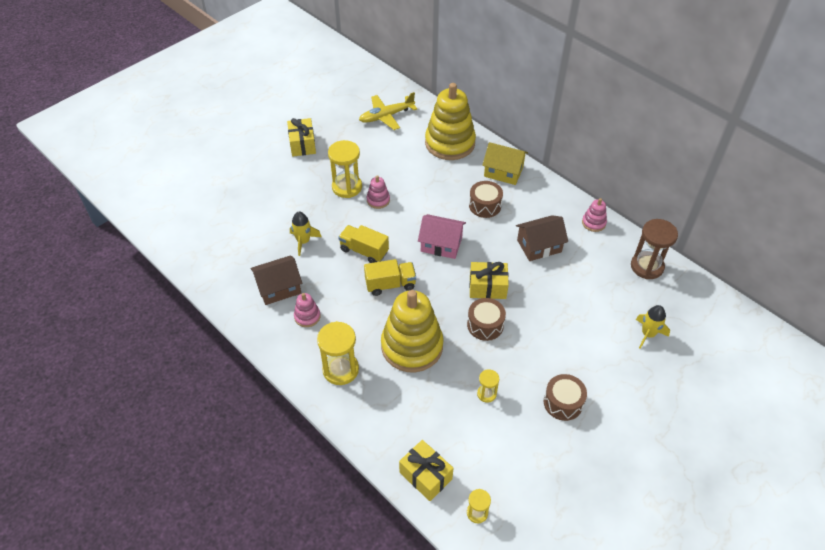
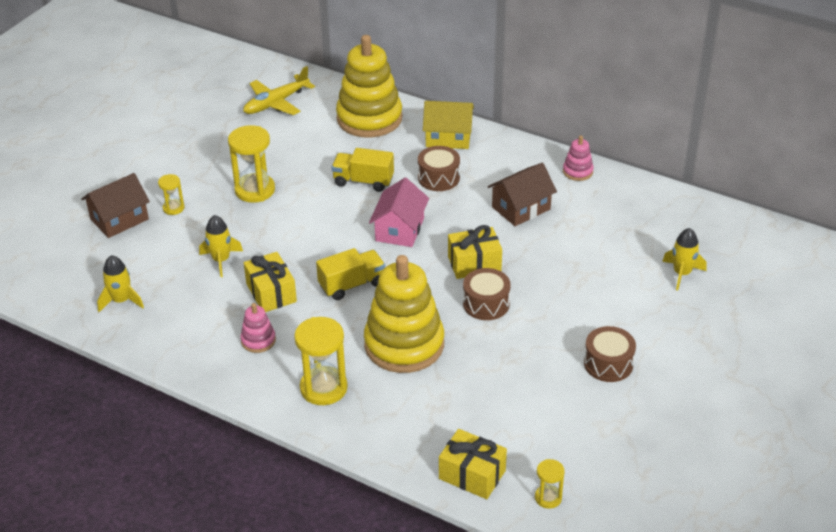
camera: 15 degrees left, 10 degrees down
(223, 259) = (121, 301): none -> yellow rocket
(279, 288) = (208, 317): brown house -> brown house (119, 219)
(302, 144) = (177, 153): yellow gift -> yellow gift (271, 293)
(364, 251) = (304, 255): yellow truck -> yellow truck (363, 181)
(378, 200) = (301, 197): pink stacking toy -> none
(441, 244) = (400, 229): pink house -> pink house turned 75 degrees counterclockwise
(486, 394) = (514, 374): yellow hourglass -> yellow hourglass (173, 208)
(647, 266) = (656, 205): brown hourglass -> none

